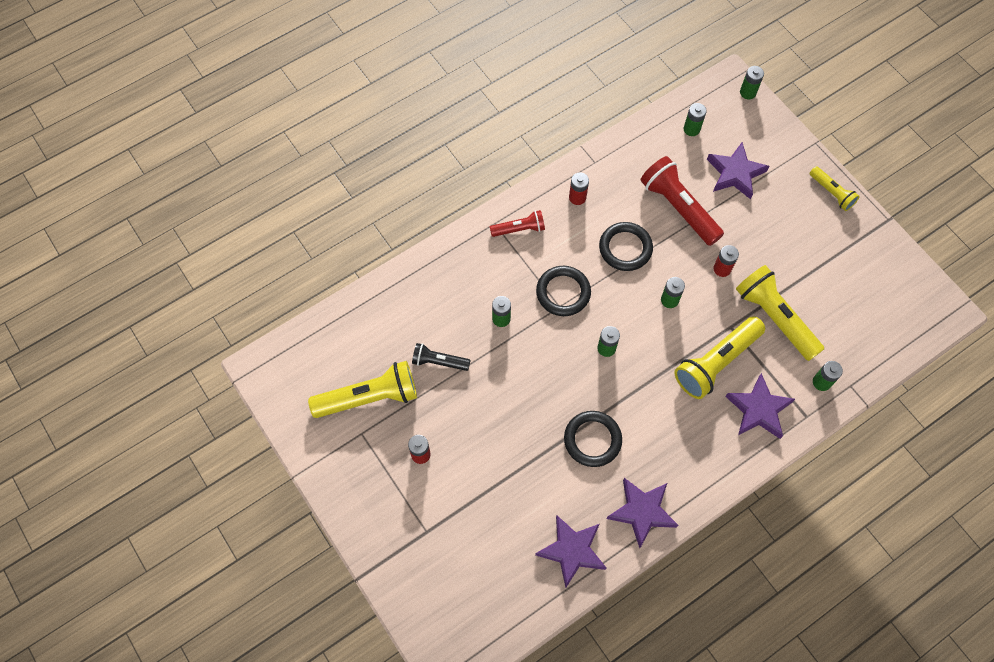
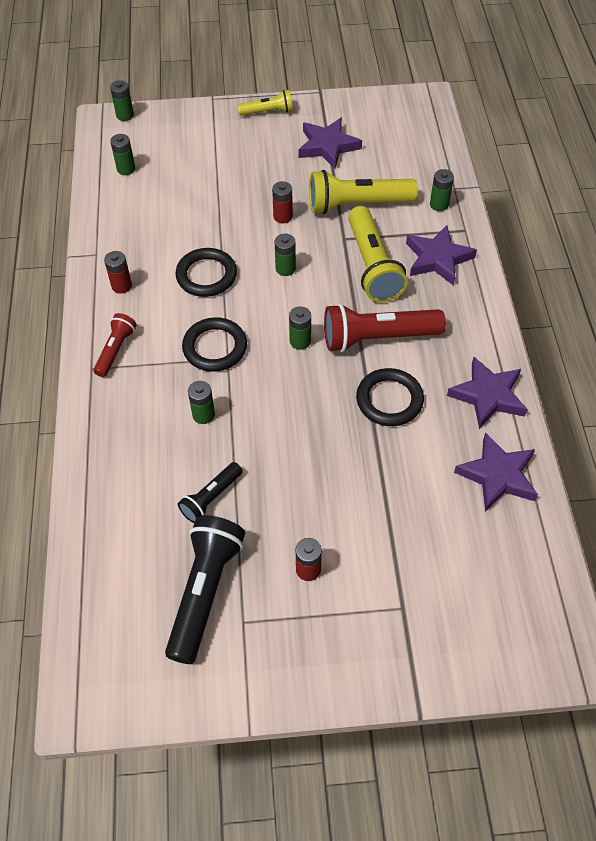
camera: 60 degrees left, 10 degrees down
(369, 397) = (205, 591): yellow flashlight -> black flashlight
(678, 208) = (197, 216): red flashlight -> red flashlight (377, 338)
(735, 173) = (196, 162): purple star -> purple star (327, 146)

